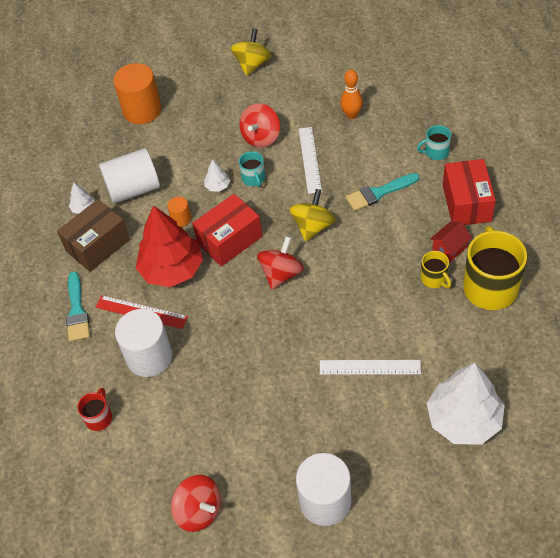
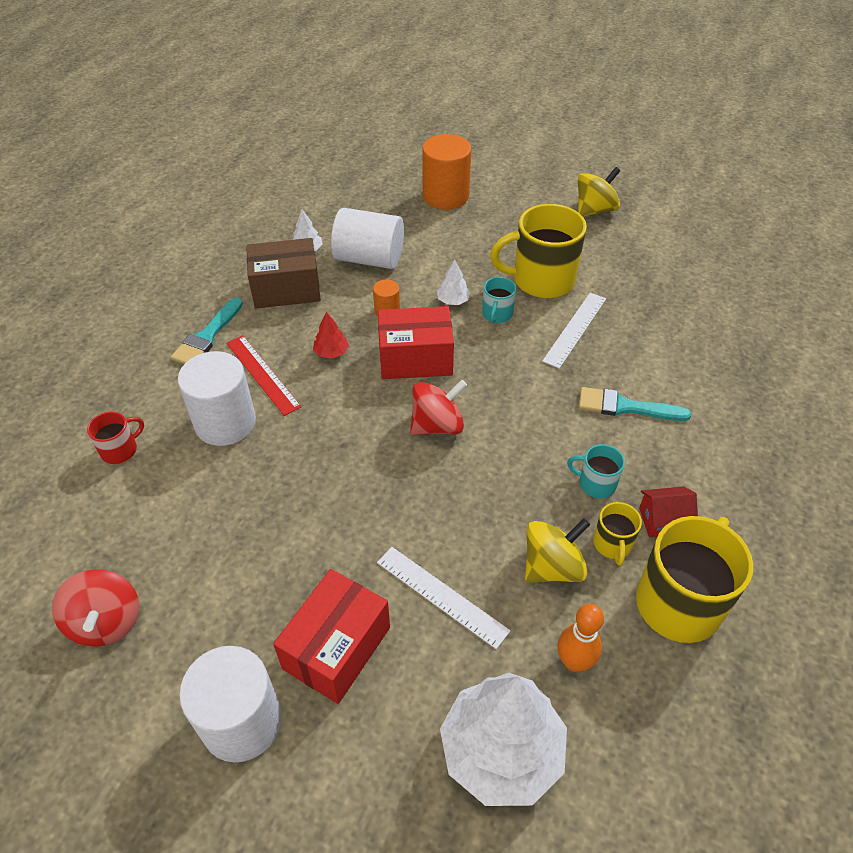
camera: 30 degrees right, 5 degrees down
(172, 269) = (331, 352): red tree -> red tree, size x0.42
(261, 137) = (541, 280): red spinning top -> yellow mug
(313, 226) = (517, 397): yellow spinning top -> yellow spinning top (552, 567)
(351, 115) = (663, 310): orange bowling pin -> orange bowling pin (574, 662)
(436, 152) = (735, 402): turquoise mug -> turquoise mug (596, 483)
(467, 203) = (729, 482): red box -> red box (337, 648)

